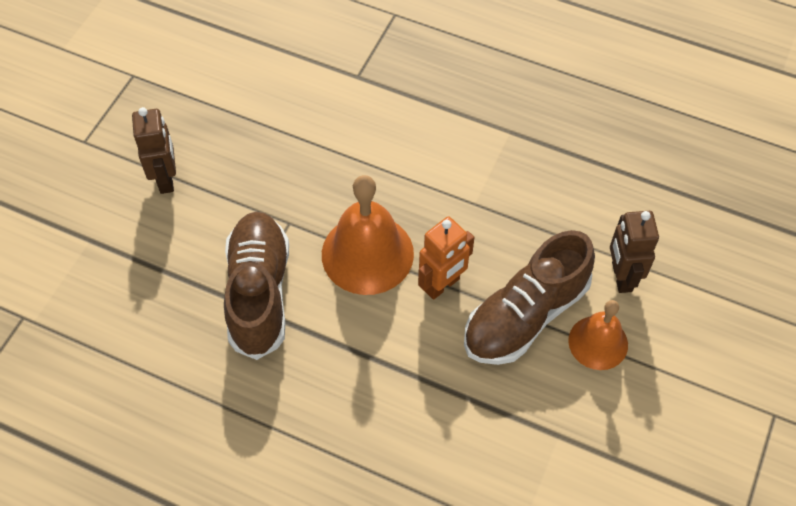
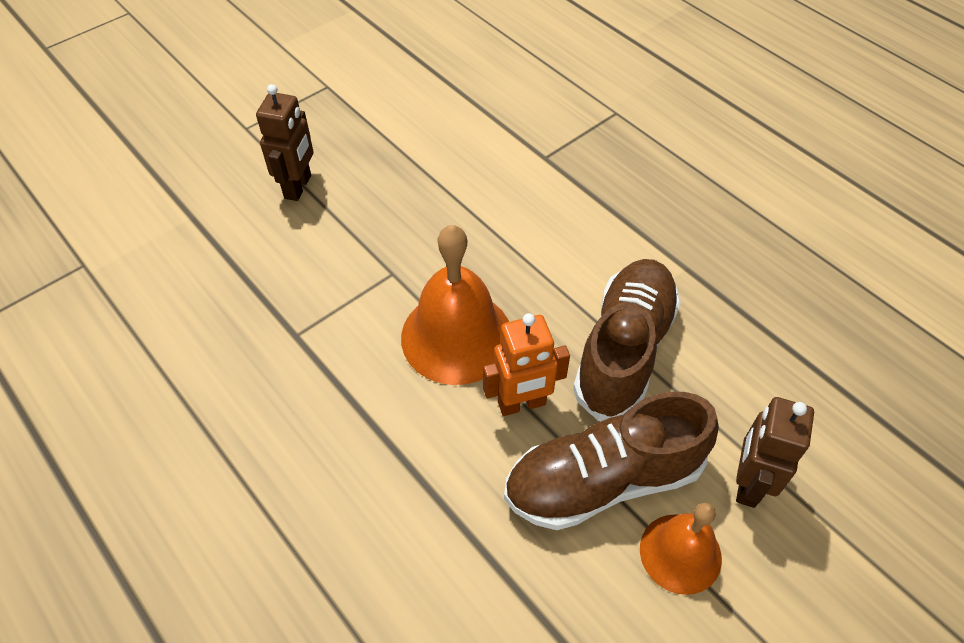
camera: 25 degrees right, 5 degrees down
(259, 293) = (319, 332): brown shoe -> brown shoe (624, 350)

